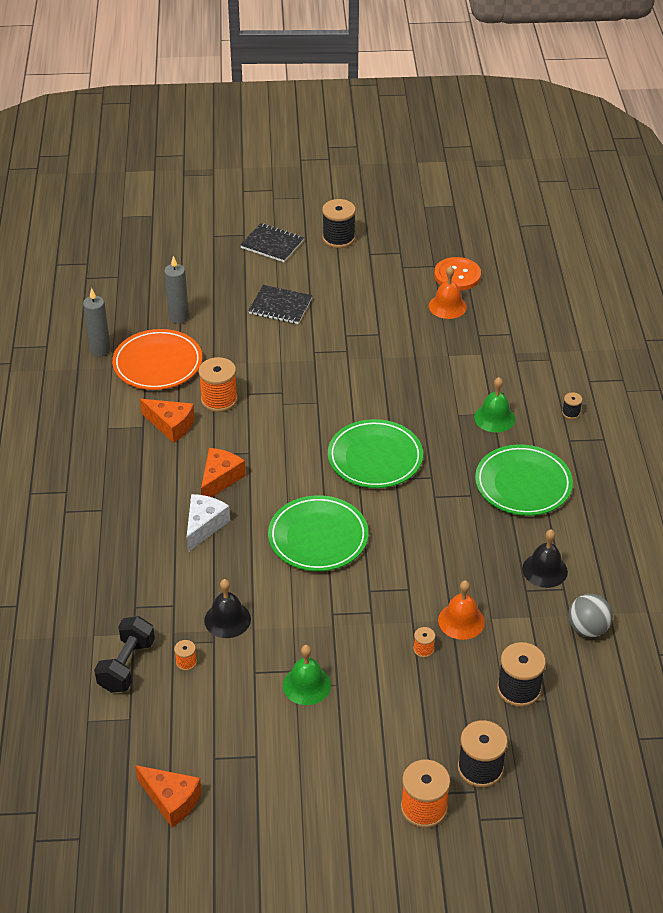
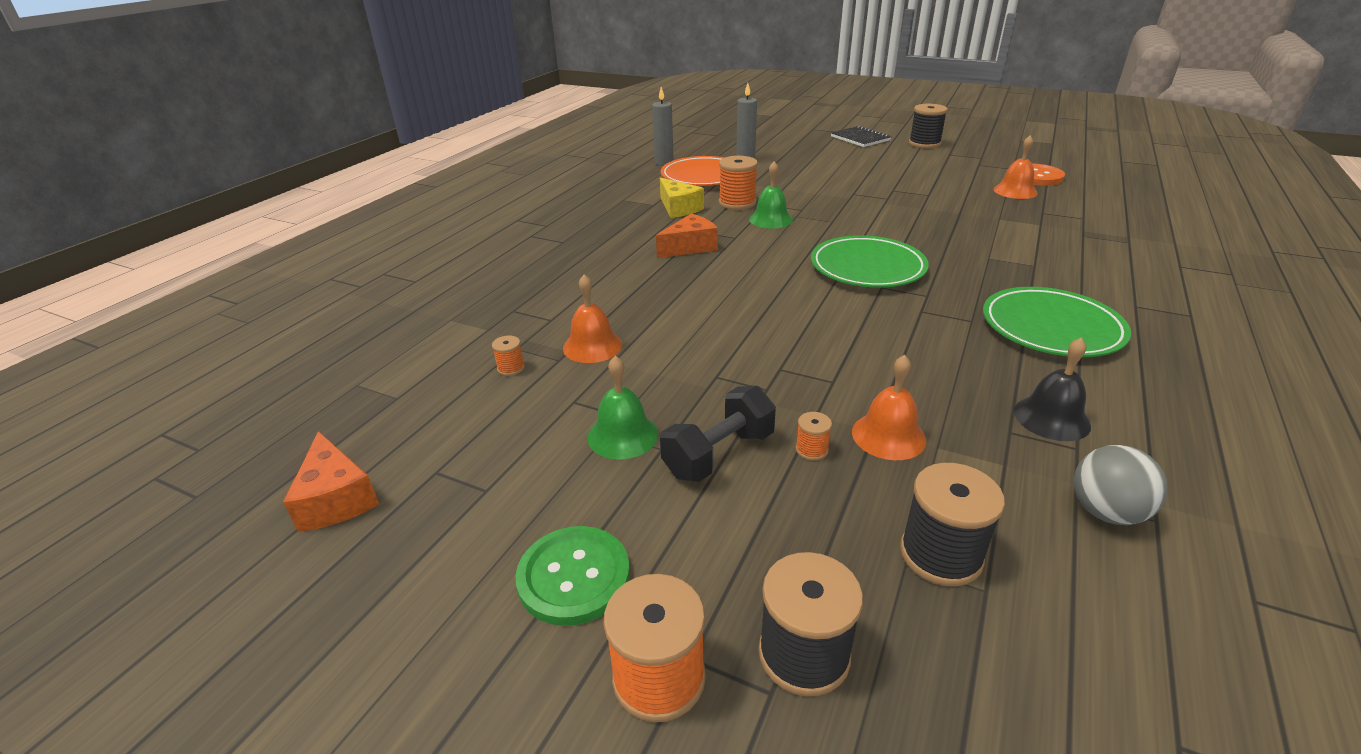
camera: 30 degrees right, 10 degrees down
(126, 665) = (450, 352): black dumbbell -> black dumbbell (719, 454)
(171, 425) = (679, 208): orange cheese -> yellow cheese
(204, 526) = (642, 272): white cheese -> none
(227, 619) = (592, 346): black bell -> orange bell
(280, 306) = (841, 166): black notebook -> none
(318, 537) = (754, 309): green plate -> none
(348, 781) = (574, 577): none -> green button
(494, 418) = (1035, 268): green bell -> green bell (771, 219)
(571, 413) = (1145, 285): black spool -> none

